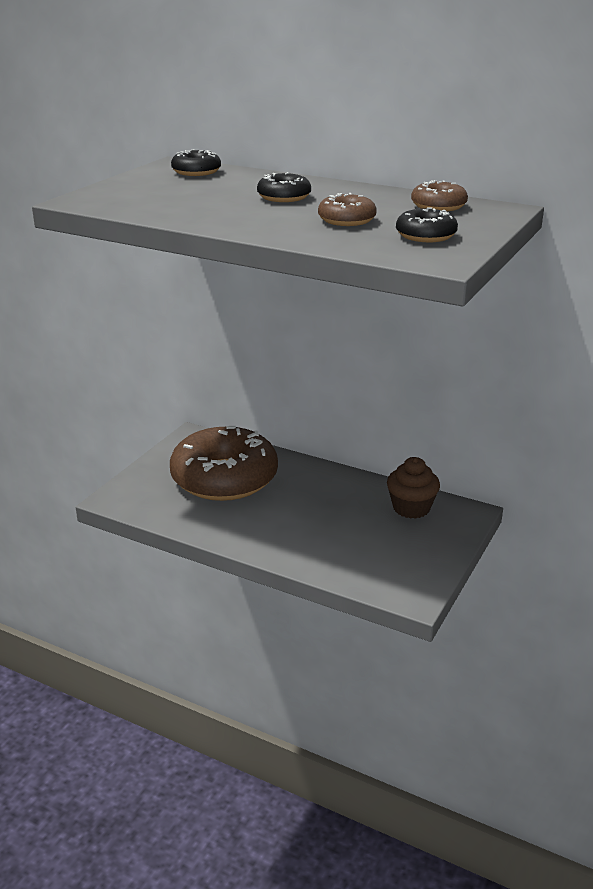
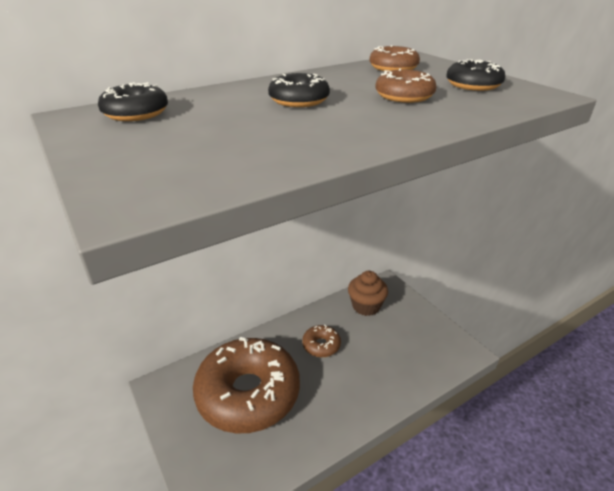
camera: 60 degrees left, 5 degrees up
(320, 497) = (321, 345): none -> brown donut

